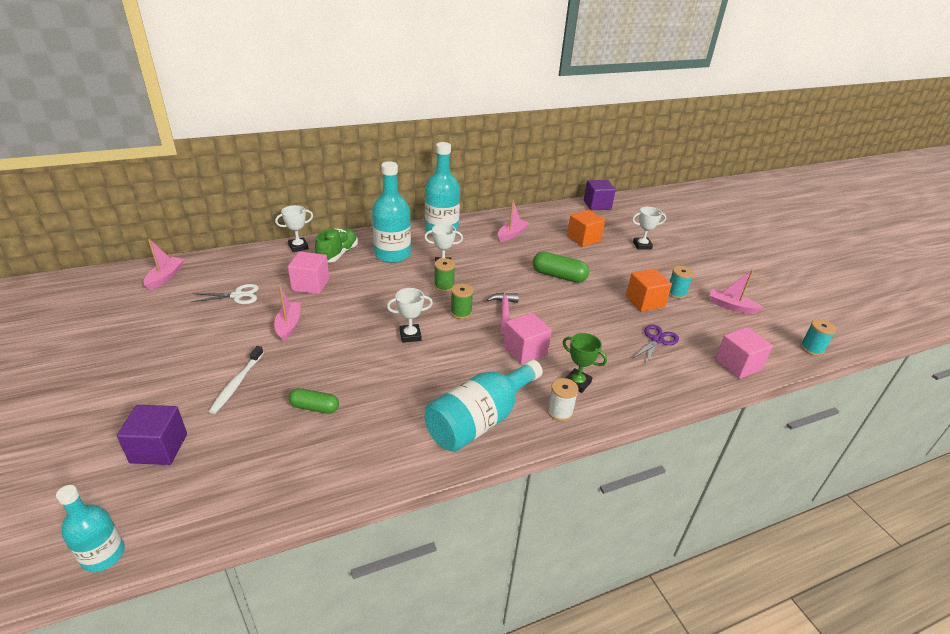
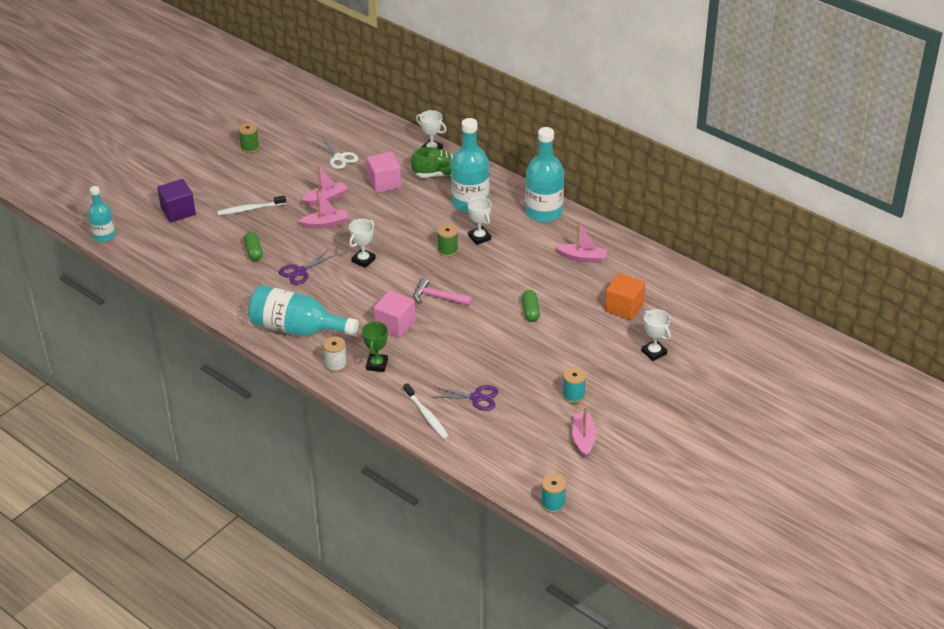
camera: 65 degrees right, 5 degrees up
(165, 277) = (331, 114): pink boat -> pink boat (325, 224)
(386, 384) = (300, 271): none -> purple scissors
(410, 336) = (363, 260): white trophy -> white trophy turned 75 degrees clockwise
(461, 312) = (417, 274): green spool -> green spool (250, 148)
(504, 312) = (438, 297): pink hammer -> pink hammer turned 135 degrees counterclockwise
(559, 276) = (530, 311): green capsule -> green capsule, size x0.65
(597, 205) = (721, 297): purple cube -> none
(645, 301) = (536, 377): orange cube -> none
(670, 377) = (426, 415): none -> white toothbrush
(737, 365) = (481, 455): pink cube -> none

